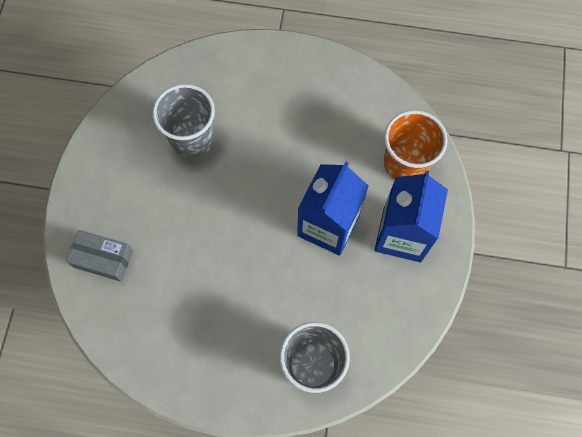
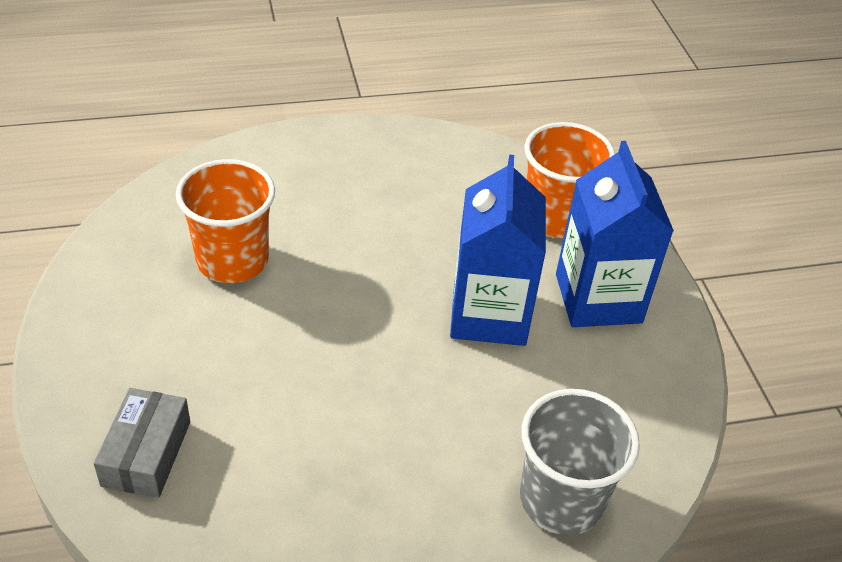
camera: 25 degrees left, 25 degrees down
(103, 259) = (146, 453): grey box -> grey box turned 75 degrees counterclockwise
(192, 138) = (232, 260): grey cup -> orange cup

